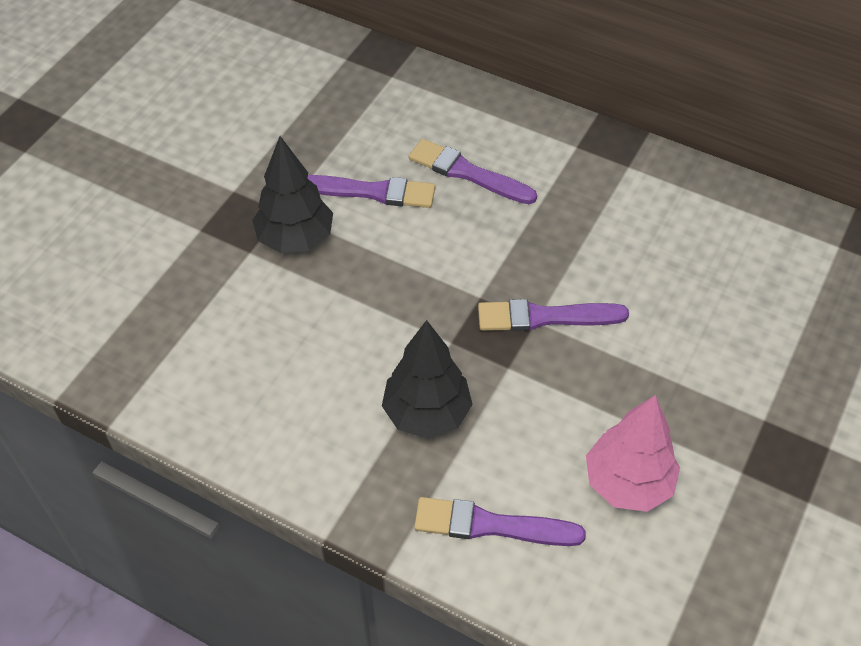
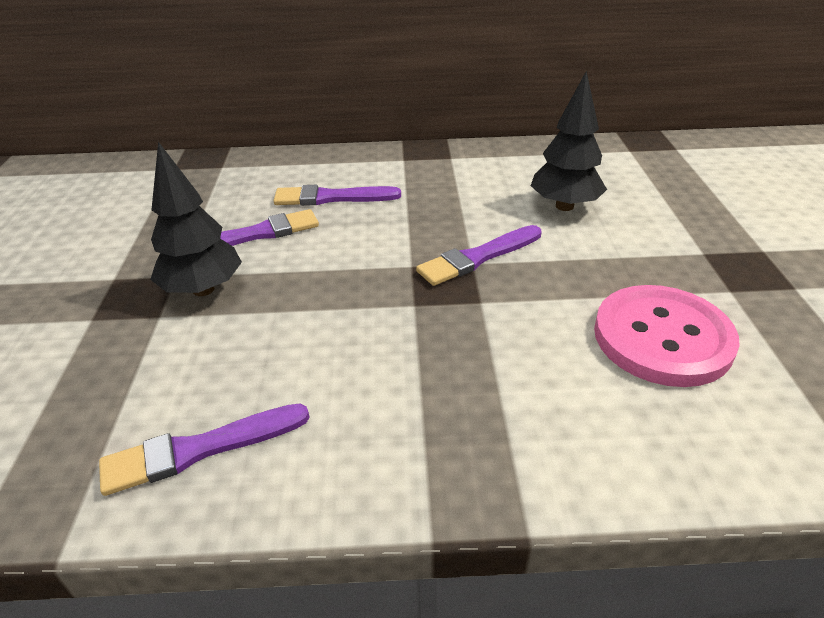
camera: 30 degrees left, 15 degrees down
(426, 413) = (440, 367): black tree -> black tree (564, 206)
(492, 525) = (589, 430): purple brush -> purple brush (200, 449)
(627, 483) = (662, 338): pink tree -> pink button

